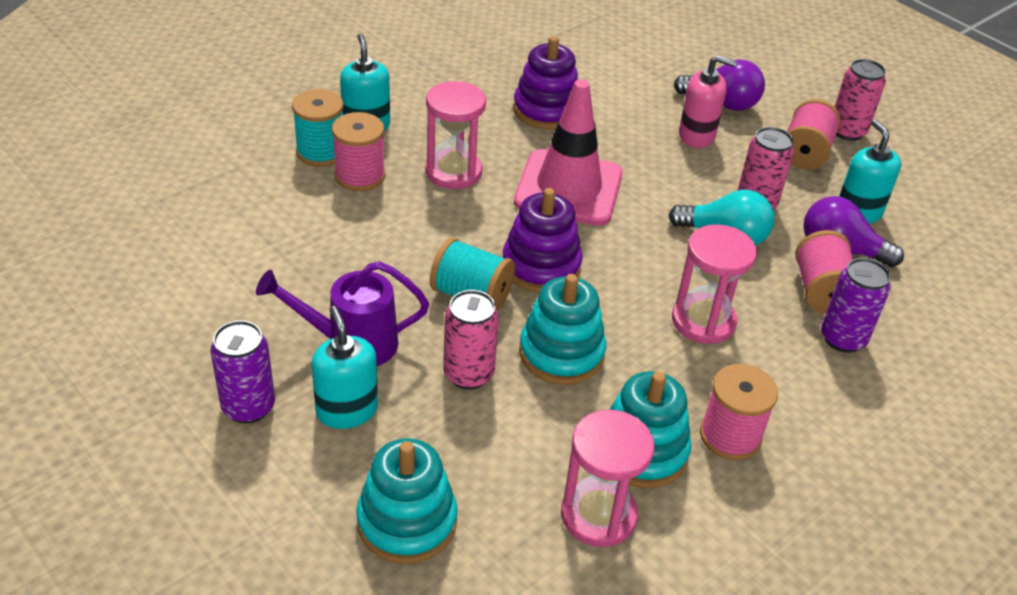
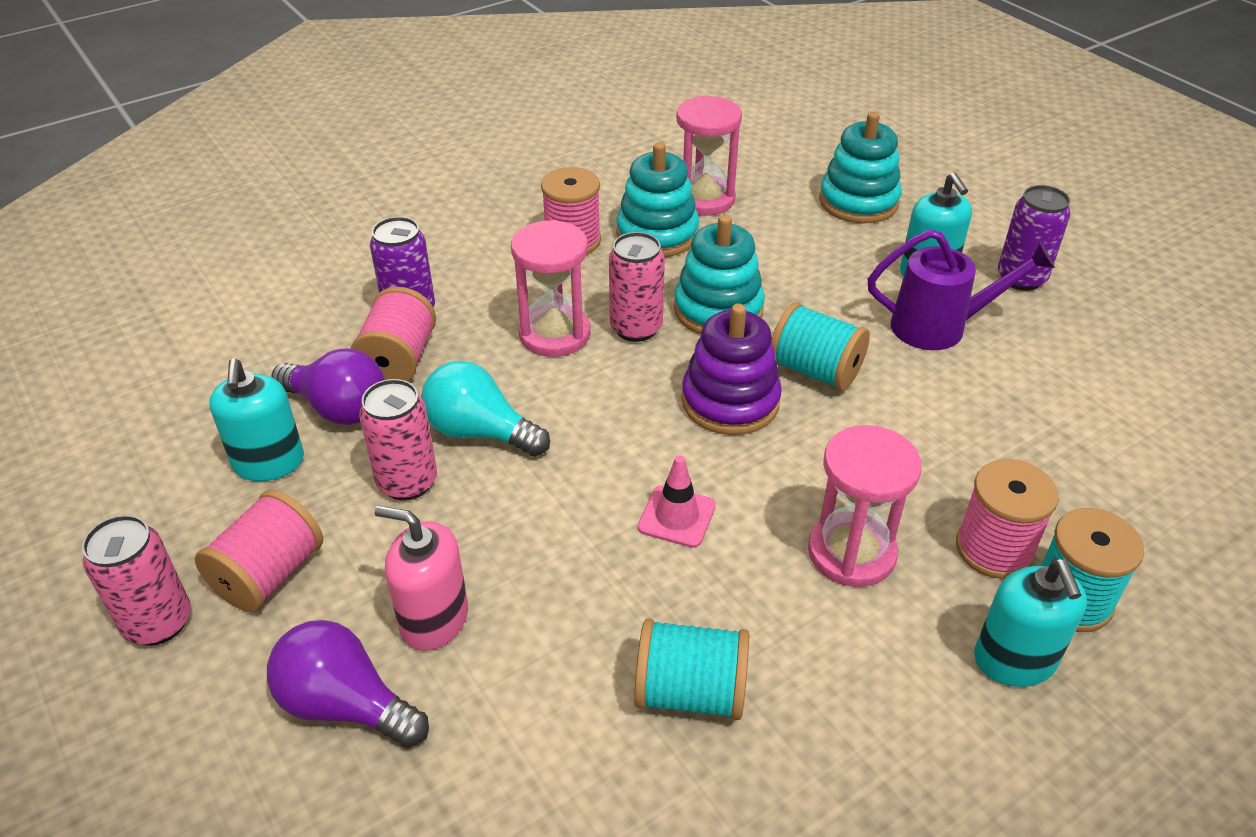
camera: 170 degrees left, 0 degrees up
(468, 374) = (814, 296): pink can -> pink can (636, 328)
(546, 110) = (690, 692): purple stacking toy -> turquoise spool
(568, 188) = (677, 516): pink traffic cone -> pink traffic cone, size x0.46

